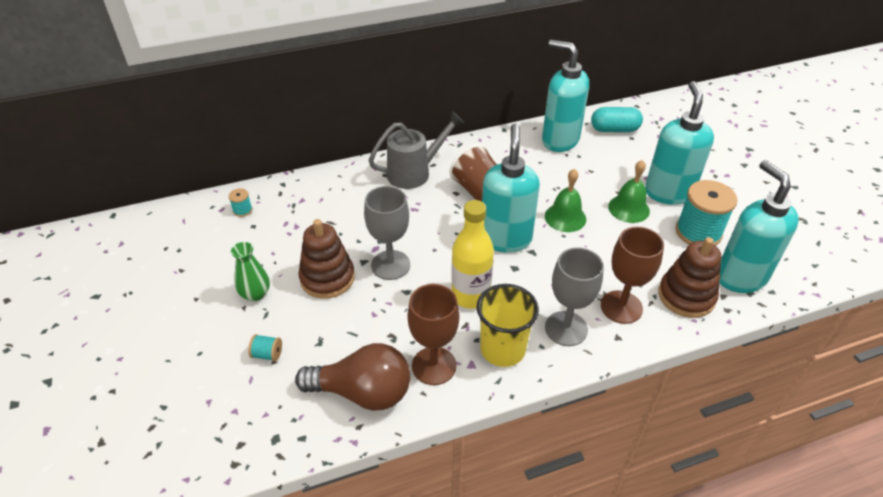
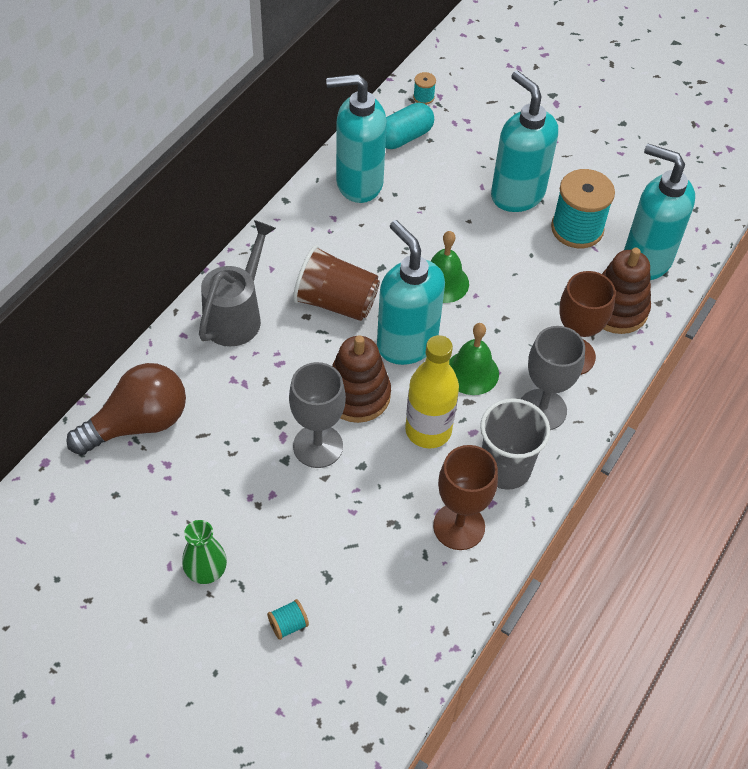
camera: 40 degrees left, 10 degrees up
(242, 210) = (81, 483): turquoise spool -> turquoise spool (423, 97)
(327, 278) = (266, 503): brown stacking toy -> brown stacking toy (357, 395)
(363, 392) = (419, 597): brown light bulb -> brown light bulb (138, 424)
(502, 349) = (505, 468): yellow cup -> grey cup
(629, 208) = (495, 236): green bell -> green bell (472, 372)

